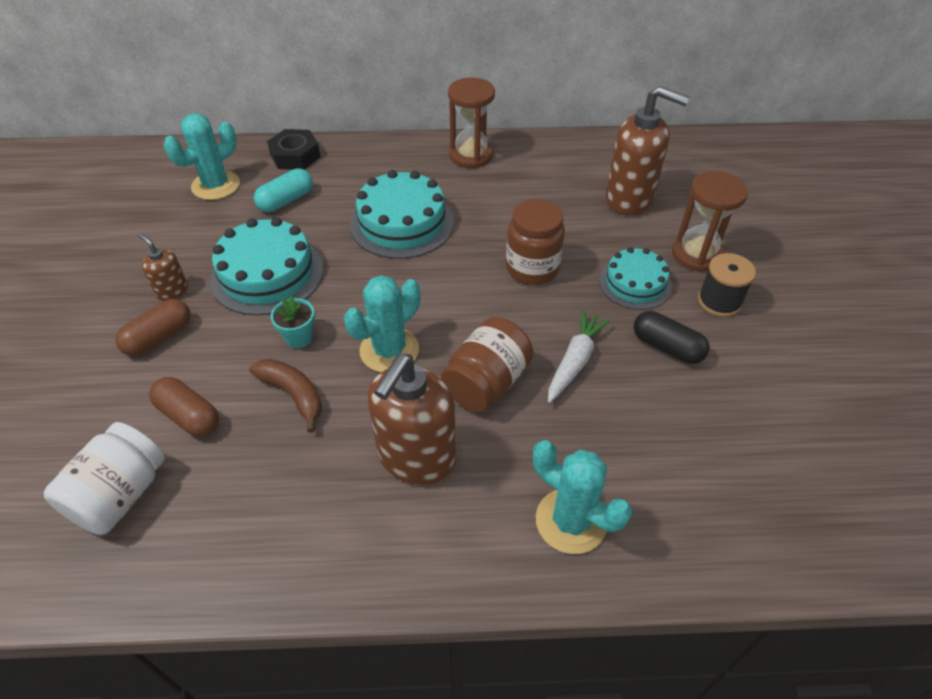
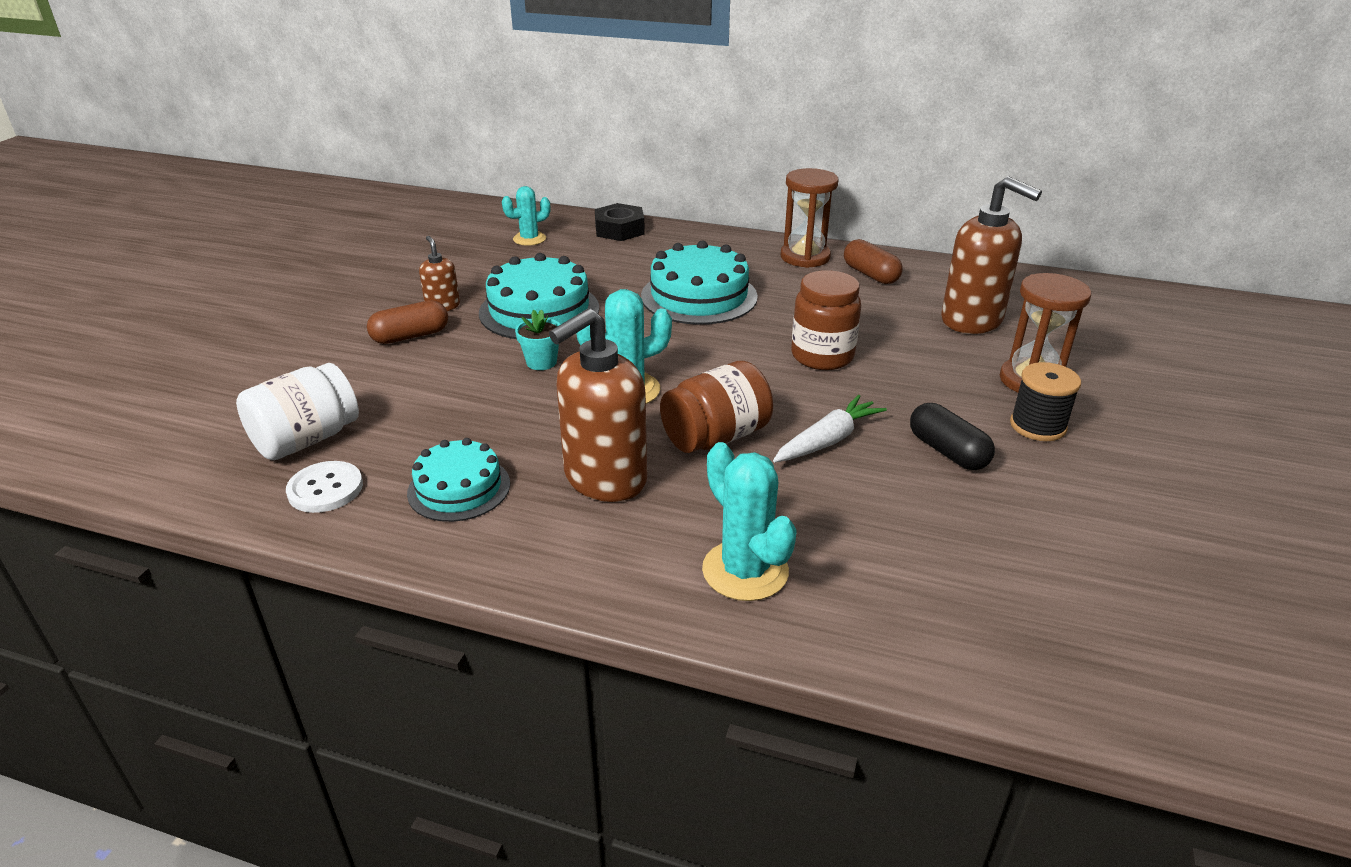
camera: 20 degrees right, 15 degrees down
(170, 549) = (325, 489): none -> white button
(189, 416) = (402, 397): brown capsule -> brown capsule (870, 274)
(216, 185) = (529, 239): turquoise cactus -> turquoise cactus, size x0.66
(286, 200) = (590, 260): turquoise capsule -> none
(293, 394) = (510, 403): brown banana -> none
(635, 283) = (938, 390): turquoise cake -> turquoise cake (459, 488)

